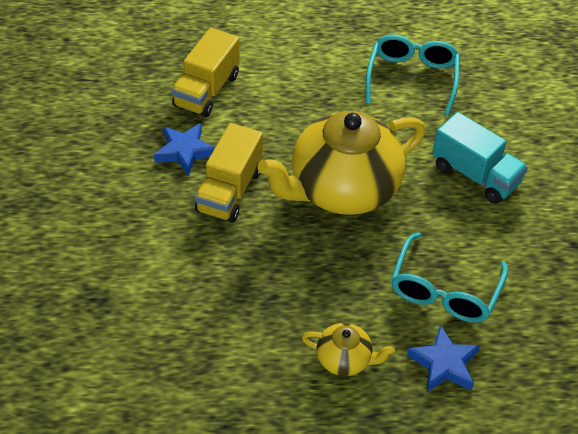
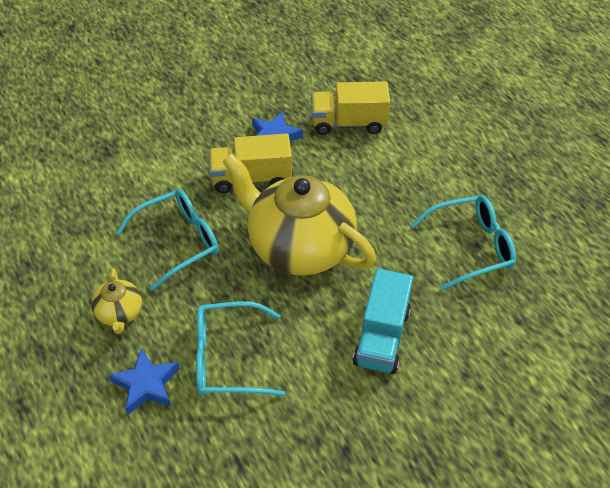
camera: 65 degrees right, 0 degrees up
(278, 279) = (179, 241): none -> turquoise glasses

